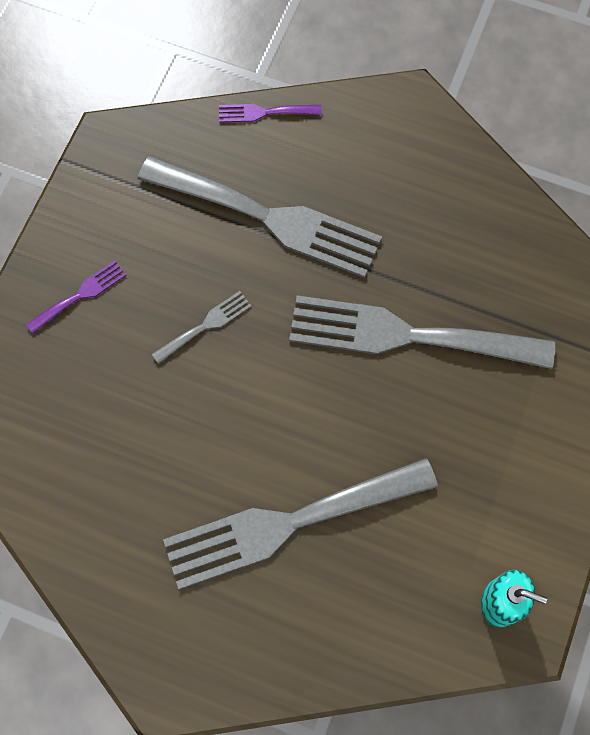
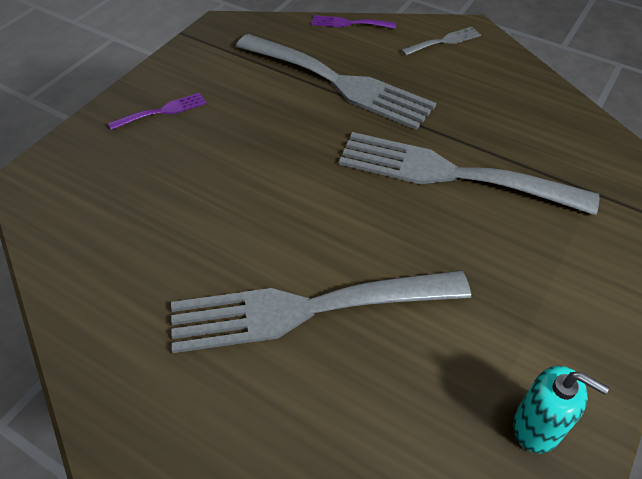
camera: 10 degrees right, 20 degrees down
(206, 325) = (265, 144): grey fork -> grey fork (444, 41)

